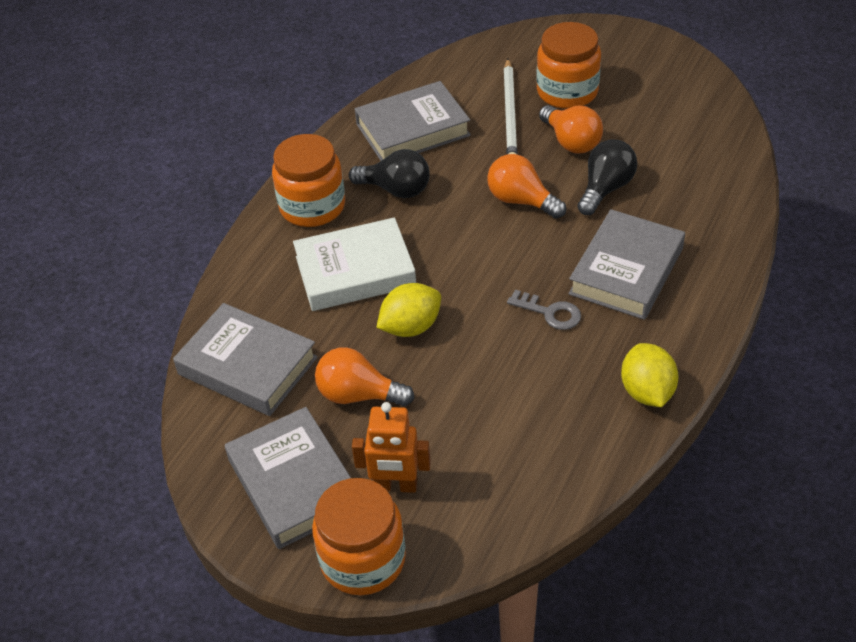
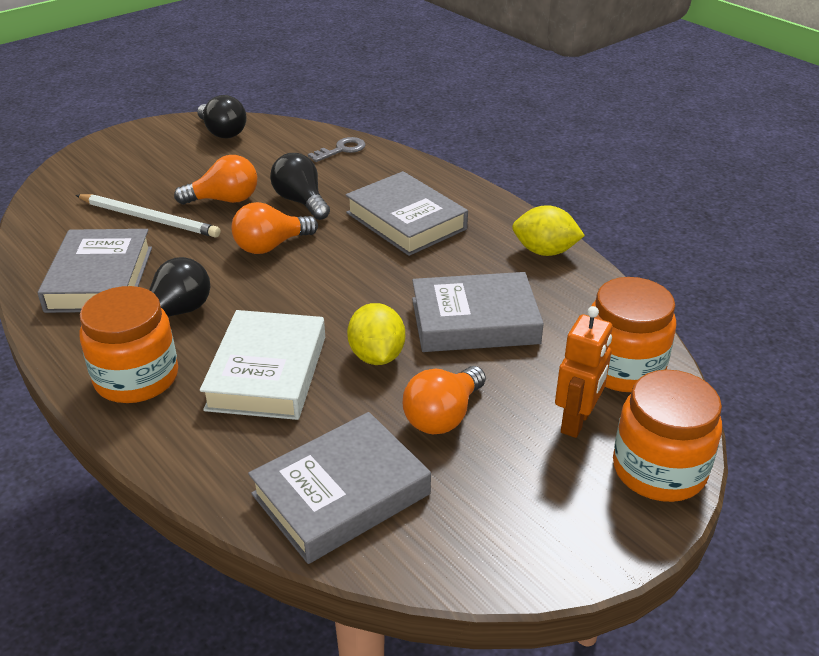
camera: 70 degrees left, 10 degrees down
(294, 483) = (537, 497): grey book -> grey book (474, 321)
(550, 312) = (422, 271): grey key -> grey key (341, 150)
(567, 92) = (158, 183): orange jar -> orange jar (622, 368)
(686, 86) = (222, 132): none -> black light bulb

